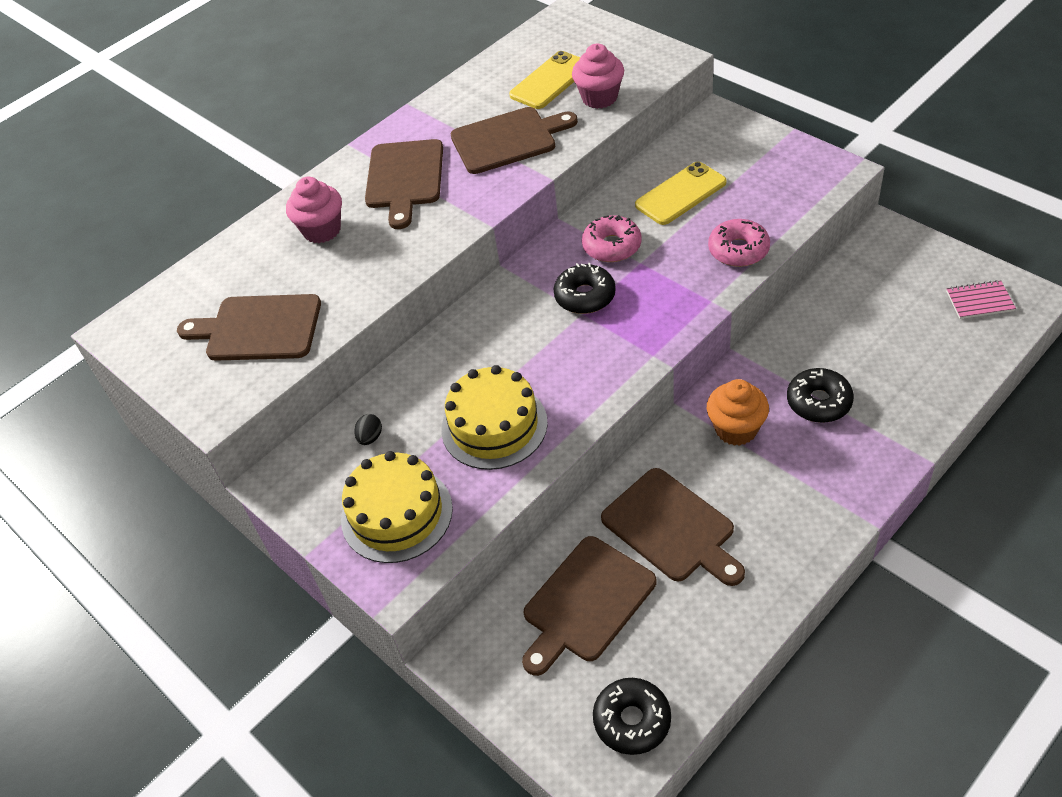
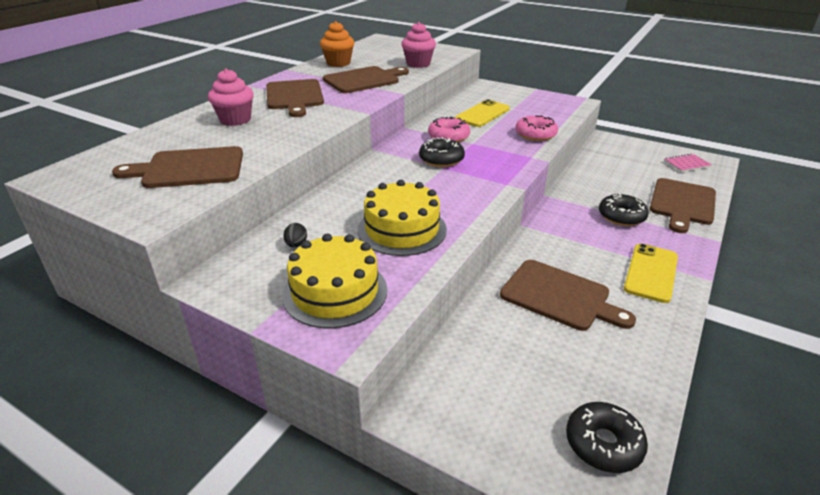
camera: 20 degrees left, 15 degrees down
(550, 81) = (382, 59): yellow phone -> yellow phone (651, 273)
(586, 603) = (515, 355): brown cutting board -> brown cutting board (682, 203)
(736, 429) = (573, 235): orange cupcake -> orange cupcake (338, 63)

